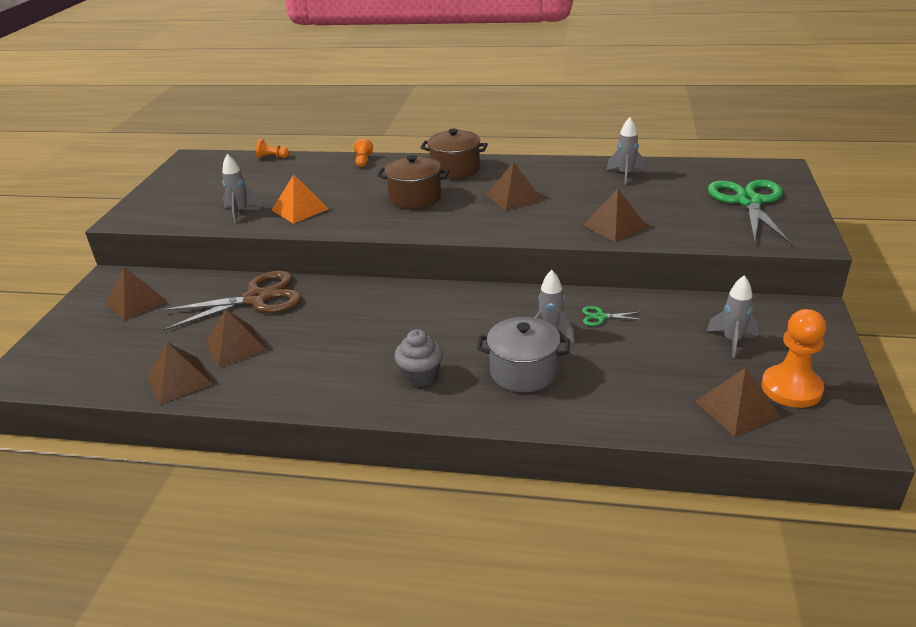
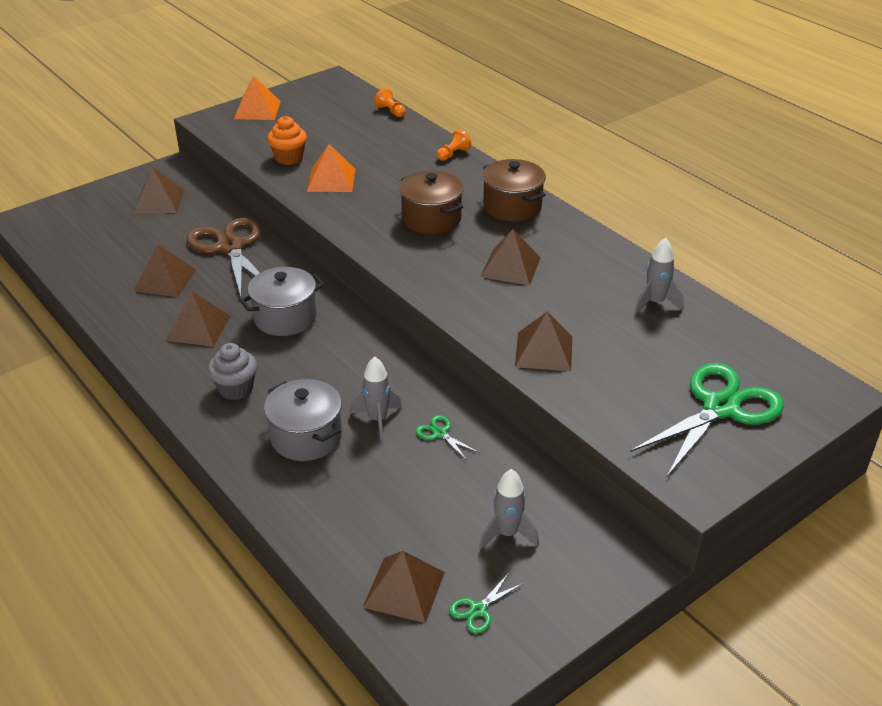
camera: 40 degrees right, 5 degrees up
(157, 197) = (257, 110): none -> orange pyramid
(179, 380) = (100, 285): brown pyramid -> brown pyramid (198, 328)
(241, 212) = (289, 158): grey rocket -> orange cupcake
(256, 299) = (230, 247): brown scissors -> brown scissors turned 135 degrees counterclockwise
(379, 316) = (285, 318): none -> grey pot
(791, 388) = (478, 610): orange pawn -> green scissors

